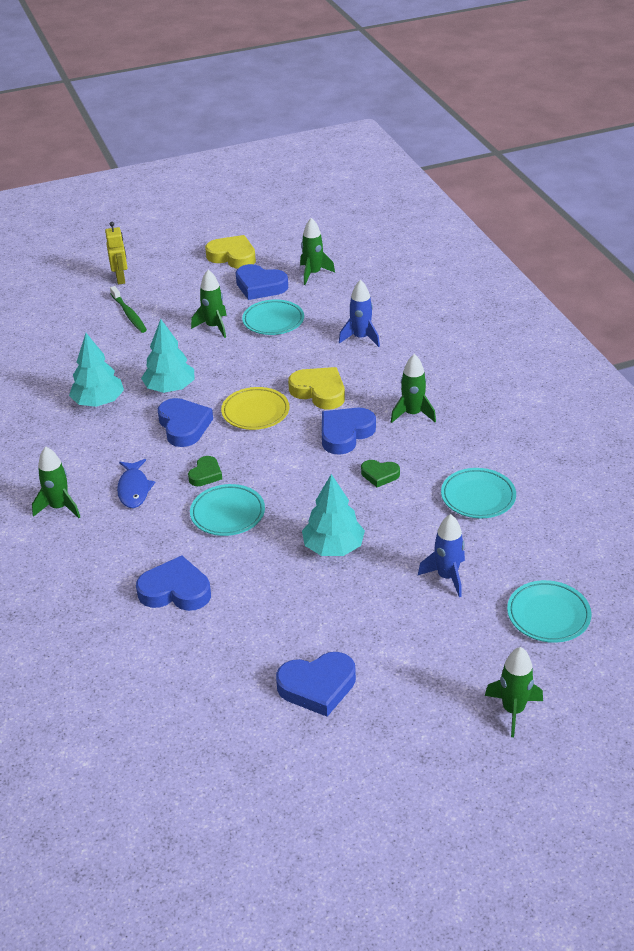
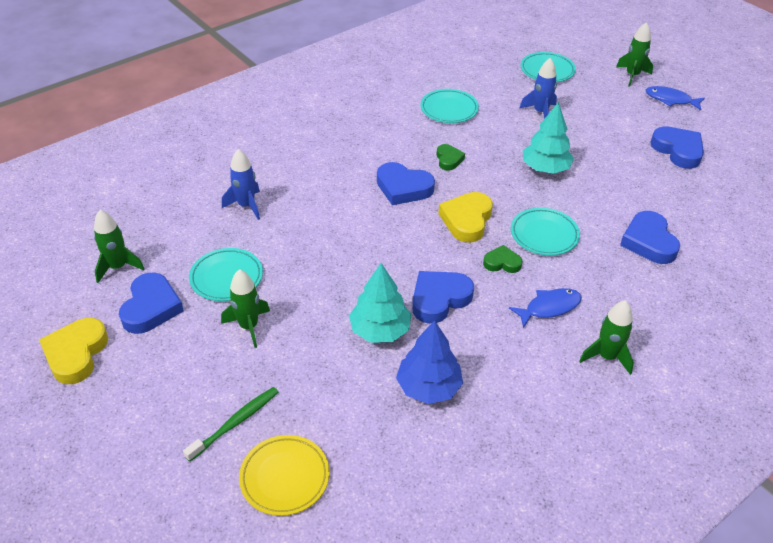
camera: 110 degrees left, 5 degrees up
(98, 402) = (428, 387): turquoise tree -> blue tree
(121, 279) = (143, 466): yellow robot -> none
(255, 412) = (395, 252): yellow plate -> yellow plate (284, 477)
(319, 392) = (347, 216): yellow heart -> yellow heart (467, 220)
(412, 414) = (359, 155): green rocket -> none
(436, 731) = (670, 100): none -> blue fish

